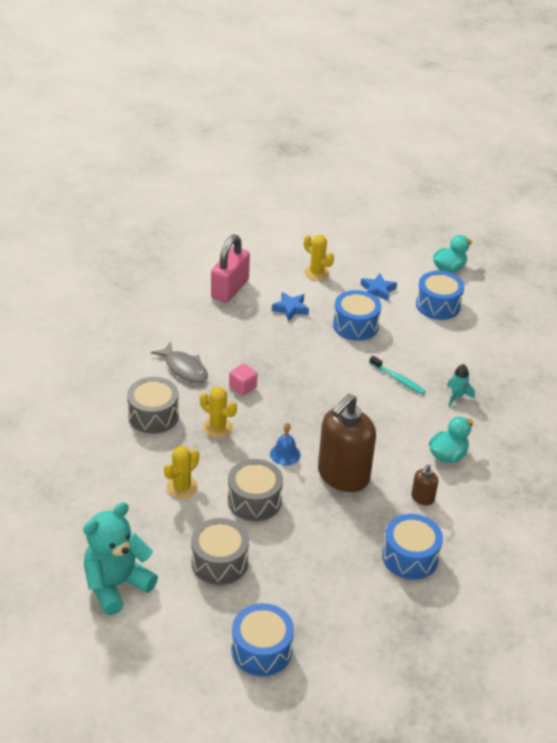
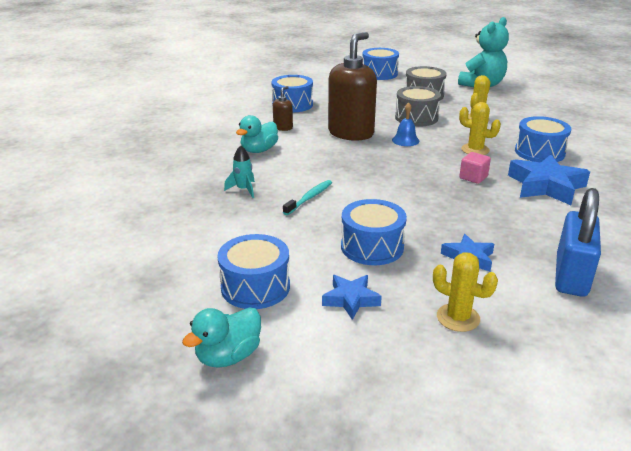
camera: 175 degrees right, 10 degrees down
(153, 415) = (539, 152): grey drum -> blue drum
(184, 368) = (546, 186): grey fish -> blue star
(230, 289) = (571, 276): pink padlock -> blue padlock
(398, 379) = (309, 198): turquoise toothbrush -> turquoise toothbrush turned 90 degrees clockwise

